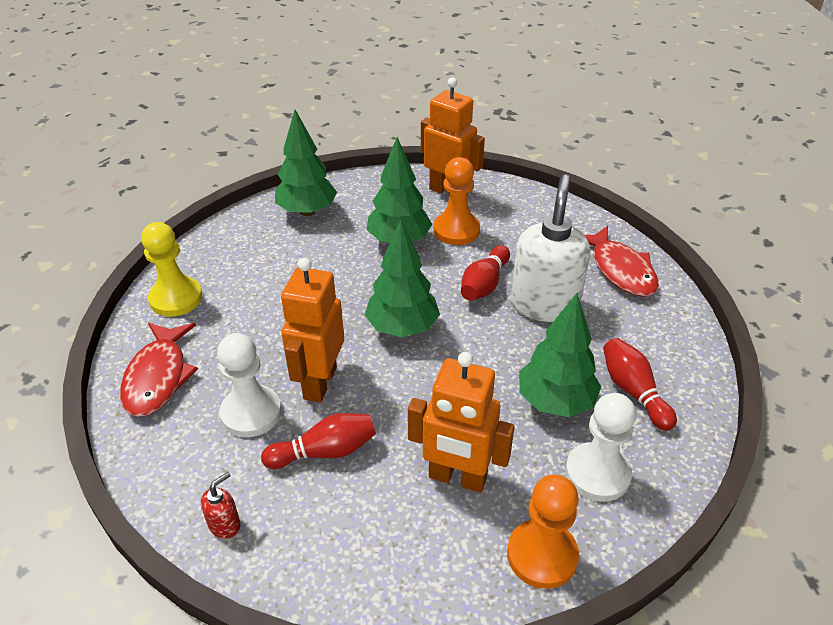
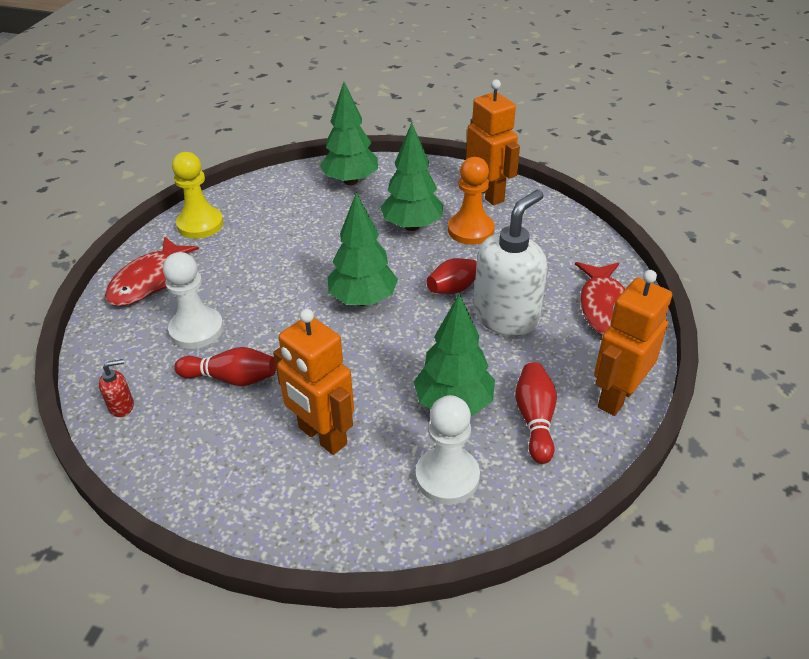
camera: 25 degrees right, 0 degrees up
(319, 383) = (264, 323): orange robot -> orange robot (616, 396)
(542, 555) = (348, 524): orange pawn -> none

